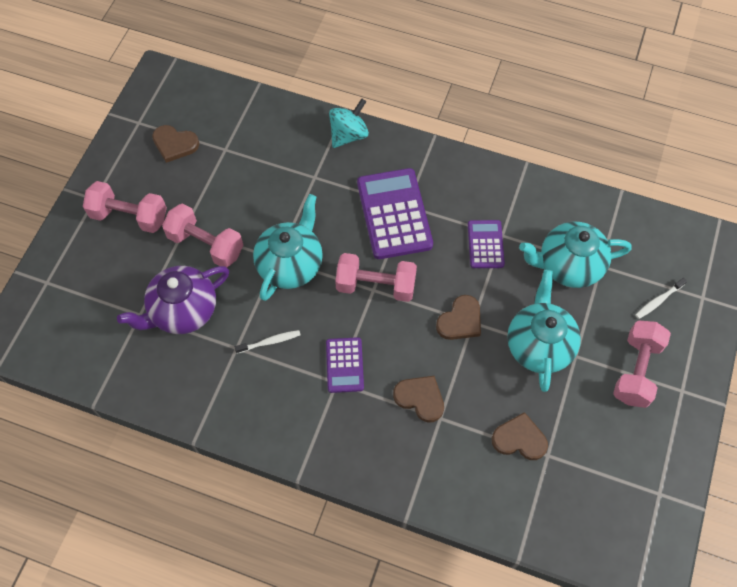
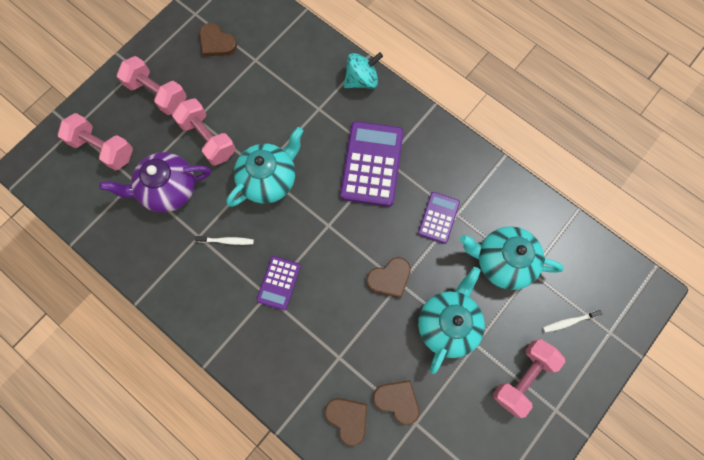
camera: 20 degrees right, 10 degrees up
(376, 285) = (331, 222): pink dumbbell -> pink dumbbell (103, 148)
(420, 398) = (329, 334): brown heart -> brown heart (347, 419)

